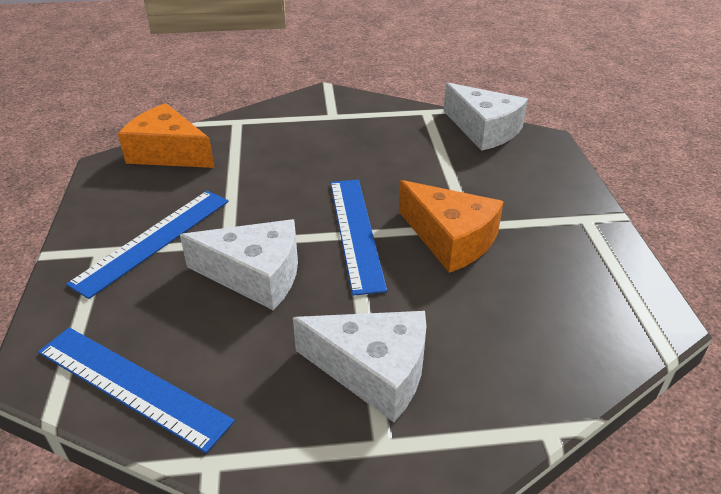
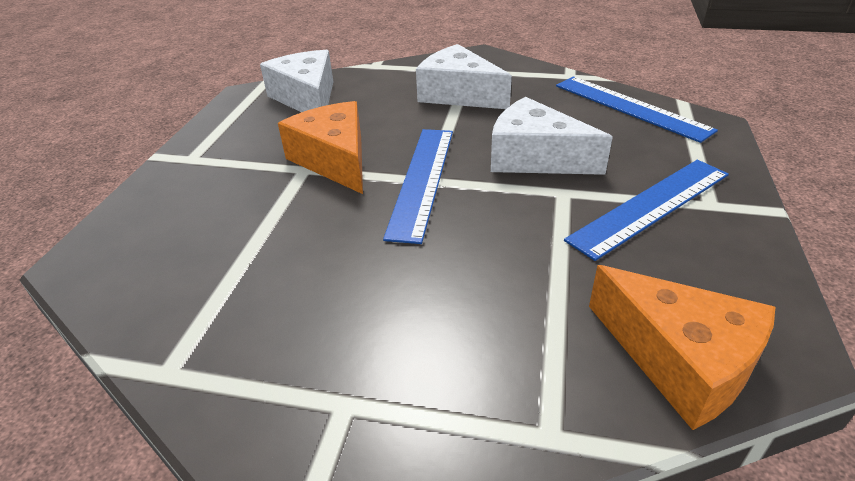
camera: 160 degrees left, 0 degrees up
(484, 130) = (130, 299): white cheese -> white cheese (307, 98)

